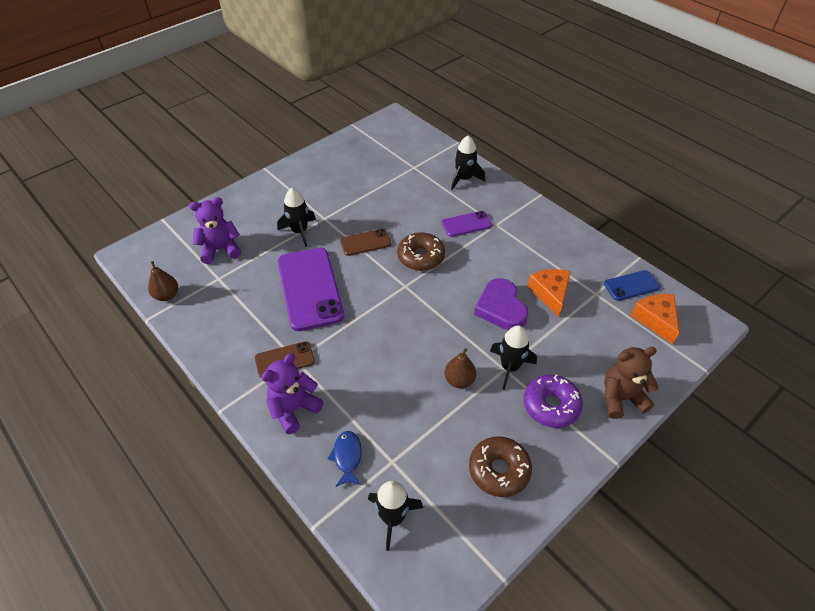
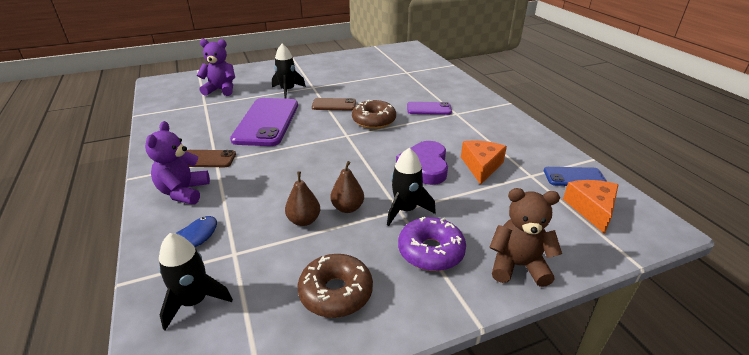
camera: 20 degrees right, 15 degrees down
(167, 295) = (160, 106): brown pear -> brown pear (304, 220)
(294, 409) = (183, 192): purple teddy bear -> purple teddy bear turned 60 degrees counterclockwise
(464, 179) = (445, 84): black rocket -> none

